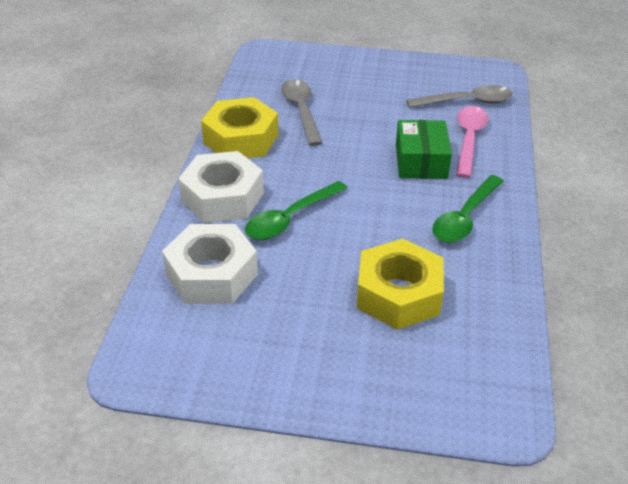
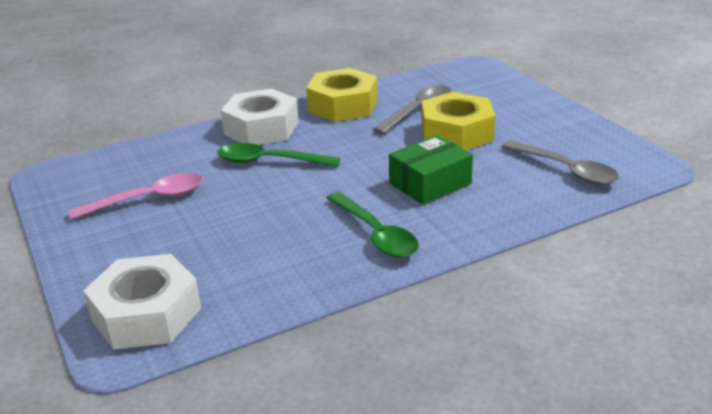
camera: 55 degrees right, 10 degrees down
(211, 274) = (169, 160): white nut -> white nut (146, 314)
(398, 294) = (229, 240): yellow nut -> yellow nut (456, 133)
(465, 218) = (375, 234): green spoon -> green spoon turned 120 degrees counterclockwise
(469, 139) = (503, 193): pink spoon -> pink spoon (148, 199)

